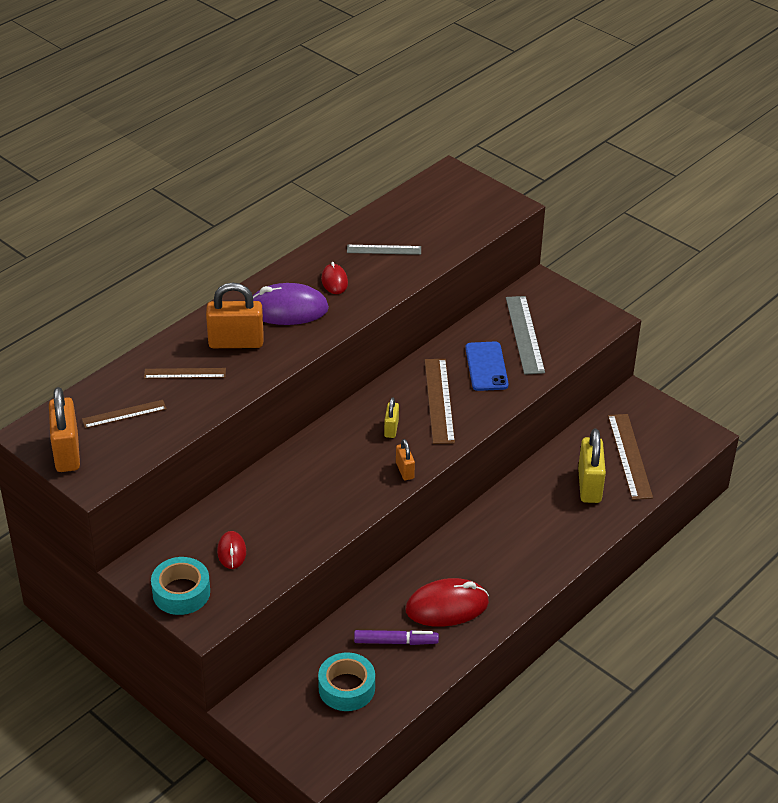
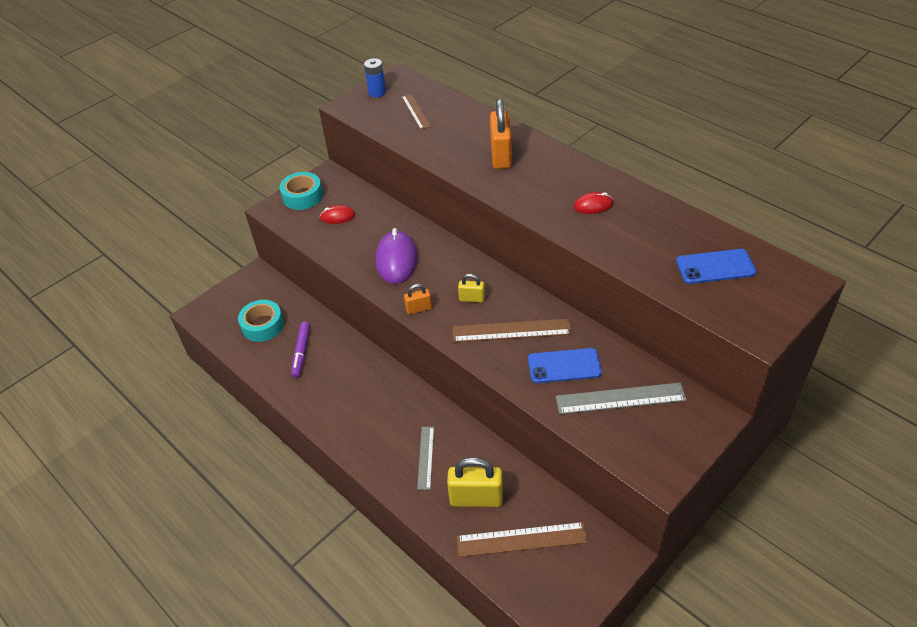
camera: 95 degrees right, 5 degrees up
(67, 453) = (377, 92): orange padlock -> blue battery
(185, 373) = (461, 134): brown ruler -> none
(287, 309) = (548, 180): purple mouse -> purple mouse (396, 260)
(384, 249) = (650, 235): grey ruler -> grey ruler (426, 457)
(430, 217) = (715, 267): none -> blue phone
(447, 606) = (333, 384): red mouse -> none

